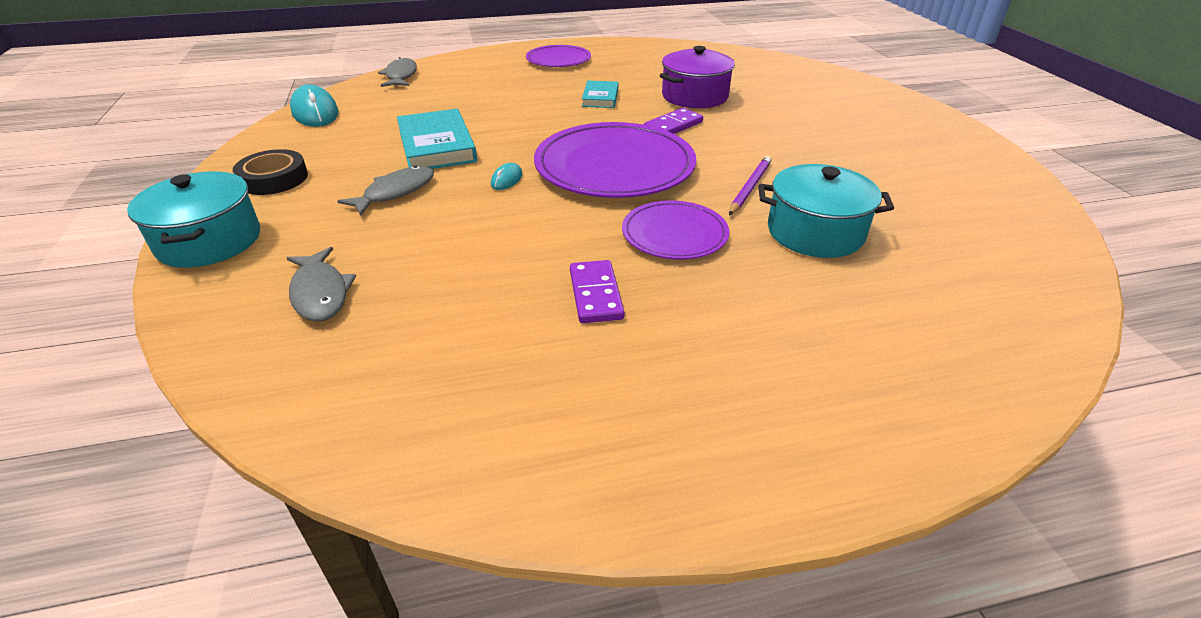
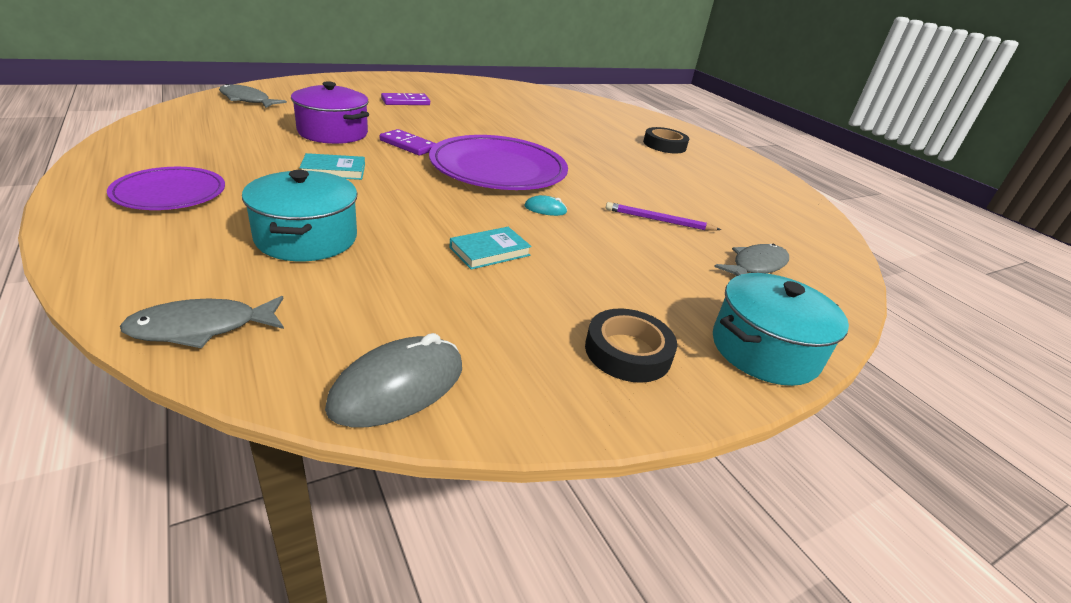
camera: 110 degrees left, 5 degrees down
(315, 112) = (398, 387): turquoise mouse -> grey mouse
(395, 192) = (601, 260): grey fish -> grey fish (247, 100)
(437, 146) = (490, 251): turquoise book -> turquoise book, size x0.58
(595, 294) = (663, 178): purple domino -> purple domino (405, 102)
(674, 234) = (584, 156): purple plate -> none
(749, 187) = (510, 132): purple pencil -> purple pencil (659, 220)
(770, 348) = (664, 145): none -> black tape
(815, 232) = (556, 125): turquoise pot -> turquoise pot (307, 238)

